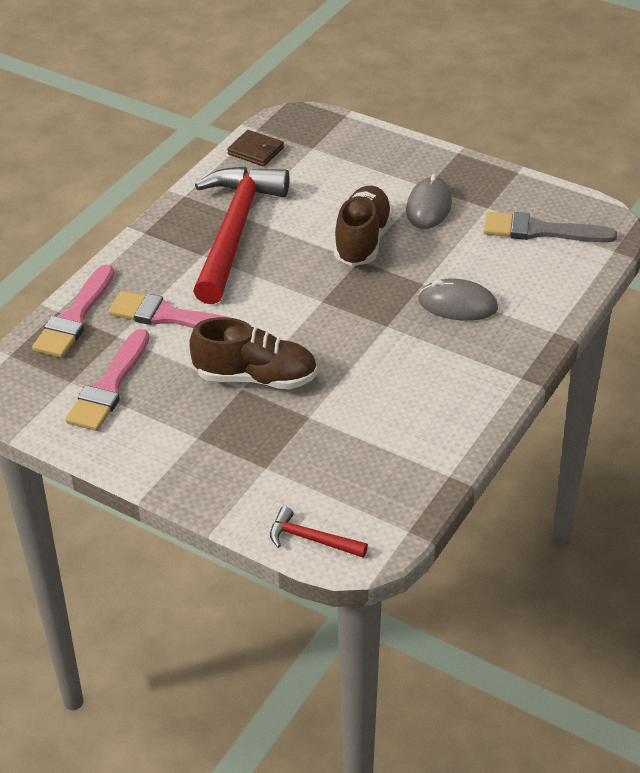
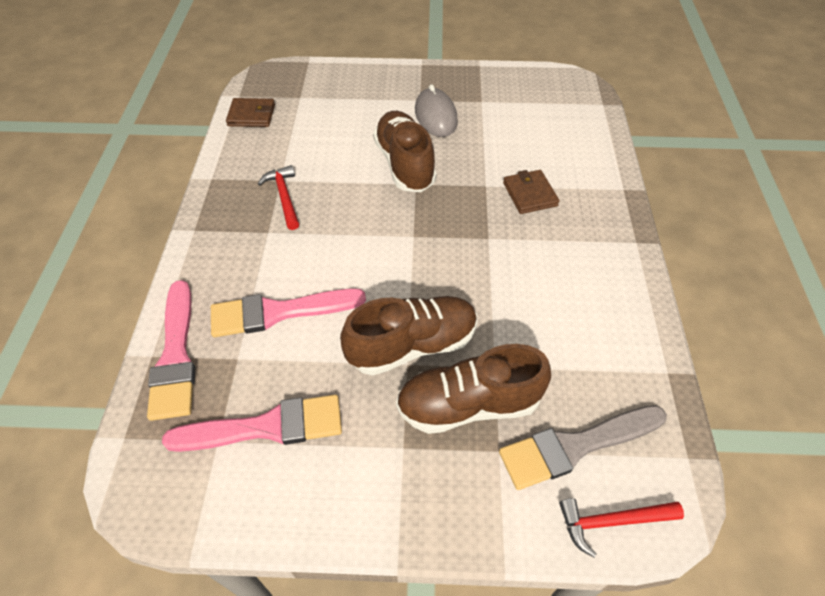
camera: 30 degrees left, 10 degrees up
(109, 386) = (266, 427): pink brush -> pink brush turned 90 degrees counterclockwise
(235, 231) = (284, 197): red hammer -> red hammer, size x0.41
(267, 431) = (468, 404): none -> brown shoe
(457, 305) = (529, 194): grey mouse -> brown wallet
(540, 231) = (537, 106): grey brush -> grey brush (575, 446)

